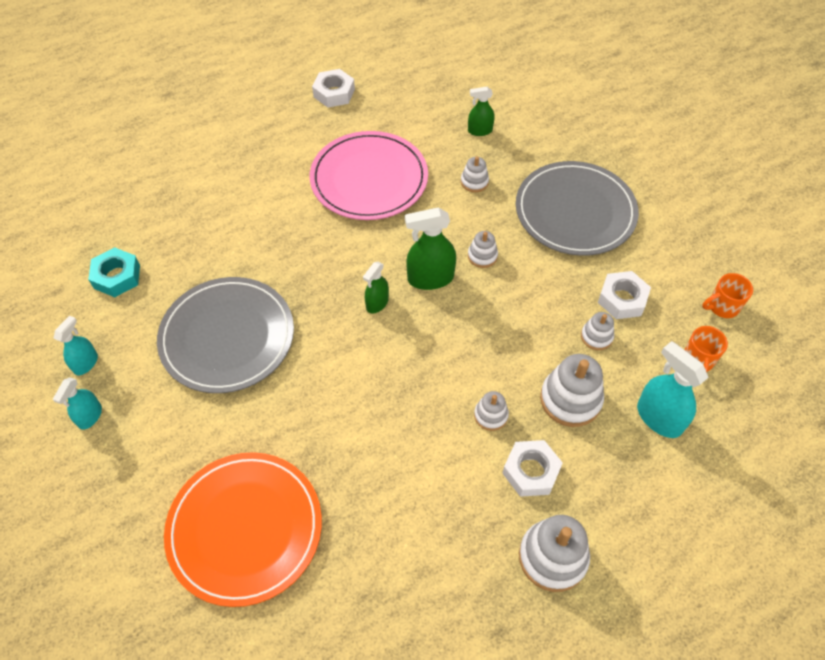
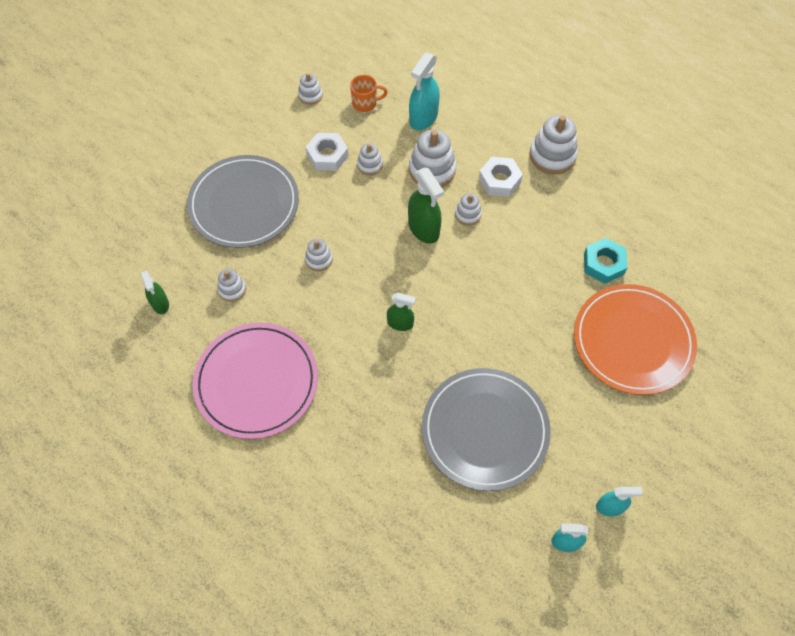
camera: 110 degrees left, 5 degrees up
(117, 276) = (464, 570): turquoise nut -> turquoise nut (603, 264)
(334, 93) = (135, 466): white nut -> none
(430, 278) = (358, 291): green spray bottle -> green spray bottle (424, 228)
(722, 306) = (310, 95): orange mug -> white stacking toy

